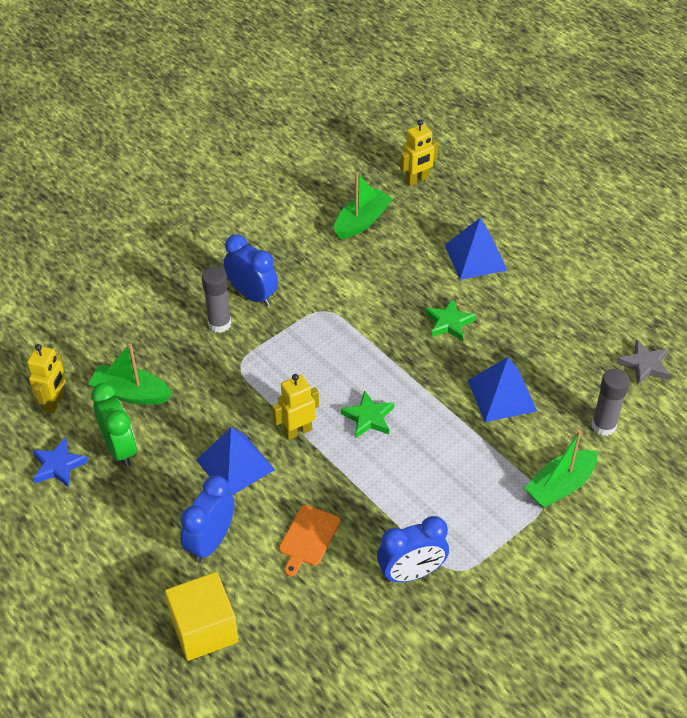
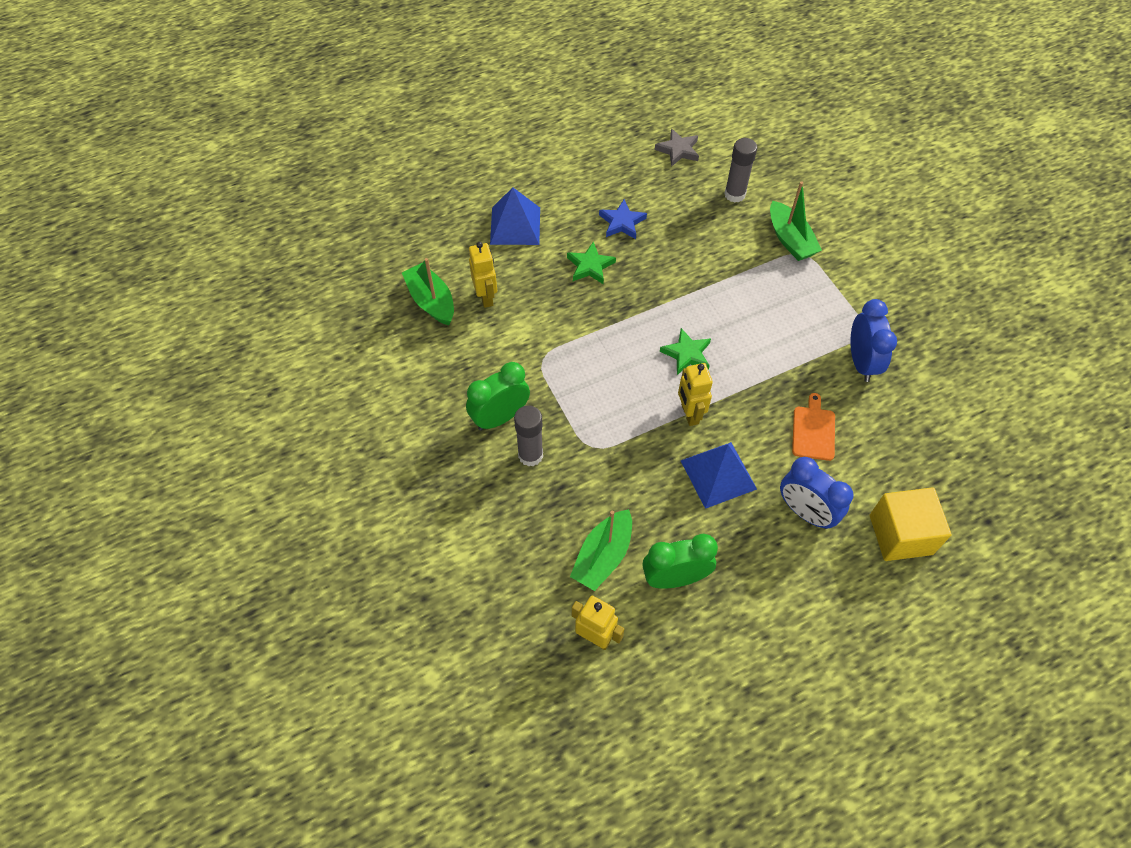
camera: 75 degrees left, 10 degrees up
(58, 465) = (684, 643): blue star -> blue star (622, 222)
(252, 295) = (500, 417): blue clock -> green clock
(308, 538) = (813, 431): orange cutting board -> orange cutting board turned 120 degrees counterclockwise
(417, 180) = (391, 243): yellow robot -> yellow robot (486, 297)
(502, 395) = (686, 251): blue pyramid -> none

